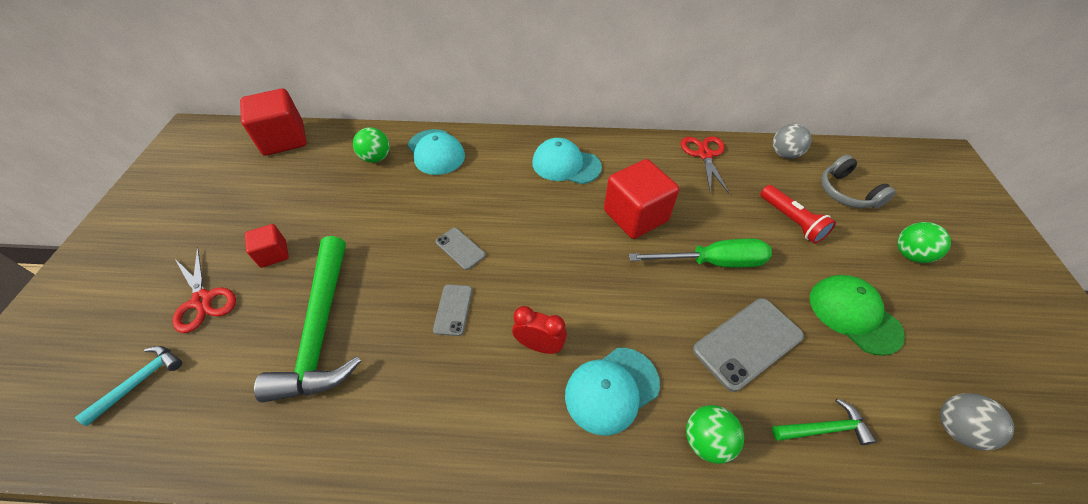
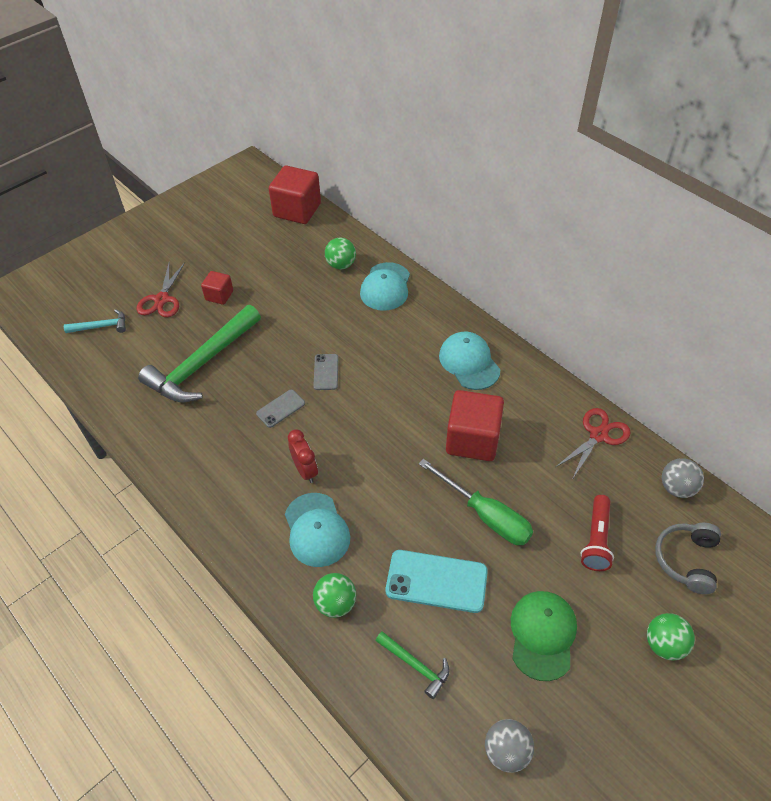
camera: 45 degrees right, 0 degrees up
(611, 389) = (316, 530): turquoise cap -> turquoise cap turned 120 degrees counterclockwise
(747, 343) = (436, 581): grey phone -> turquoise phone

